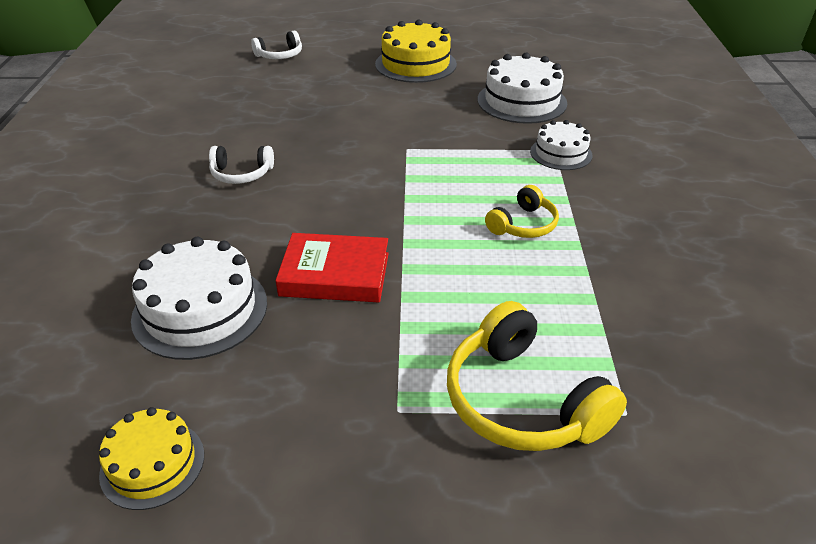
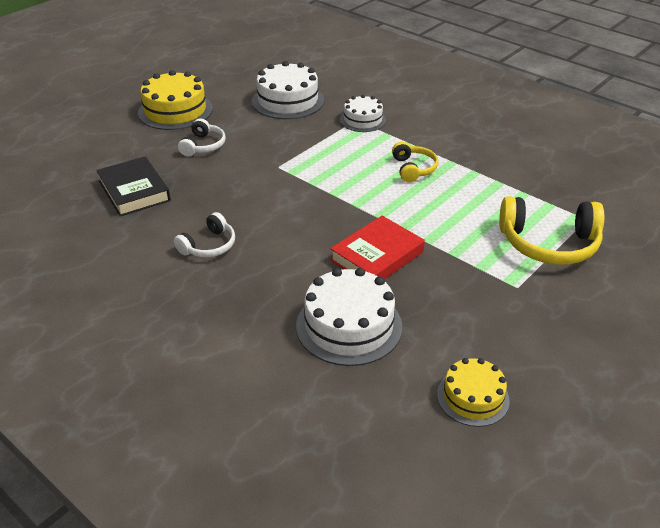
camera: 50 degrees left, 0 degrees up
(276, 105) = (134, 191): none -> black book
(280, 55) = (56, 156): white headphones -> white headphones (203, 146)

